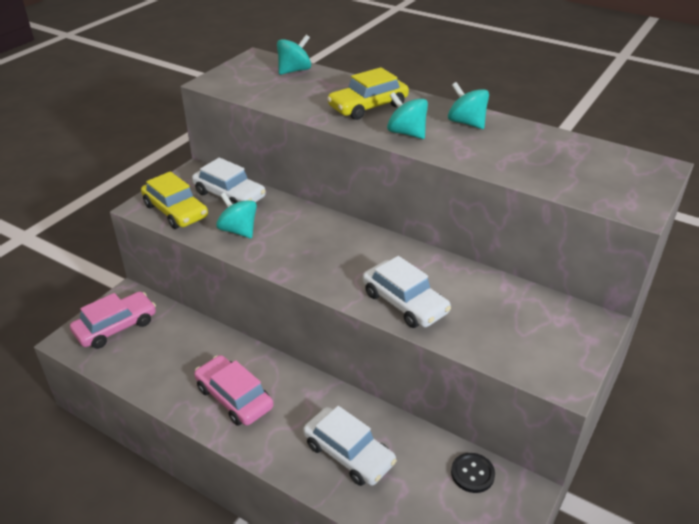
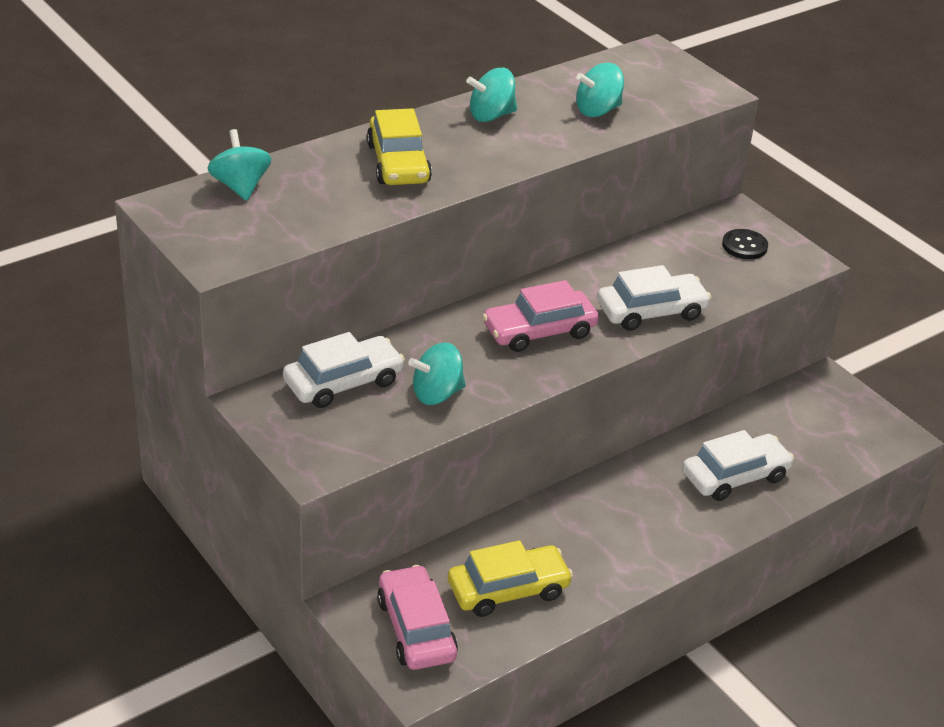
camera: 70 degrees left, 0 degrees up
(175, 211) = (349, 439): yellow car -> yellow car (508, 590)
(234, 397) = (612, 542): pink car -> pink car (539, 331)
(406, 133) = (486, 159): turquoise spinning top -> turquoise spinning top (597, 110)
(472, 473) = (794, 403): black button -> black button (744, 246)

